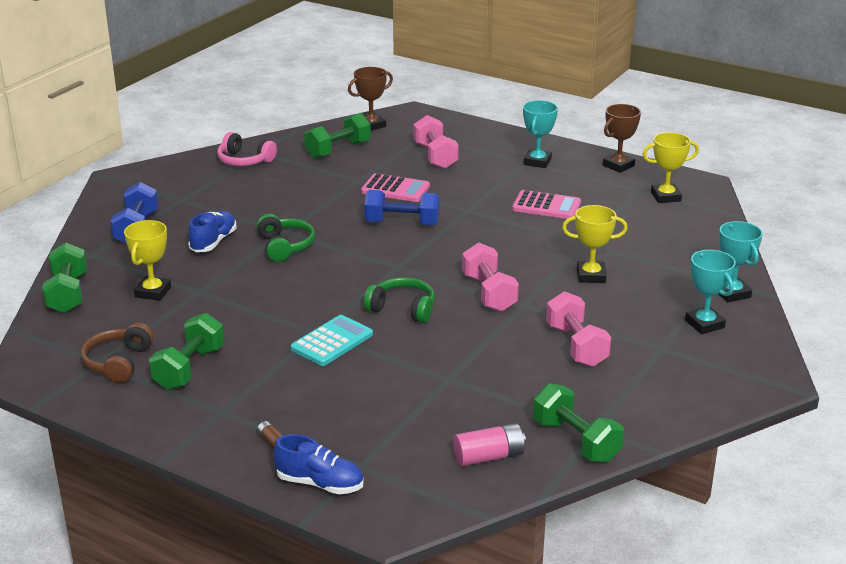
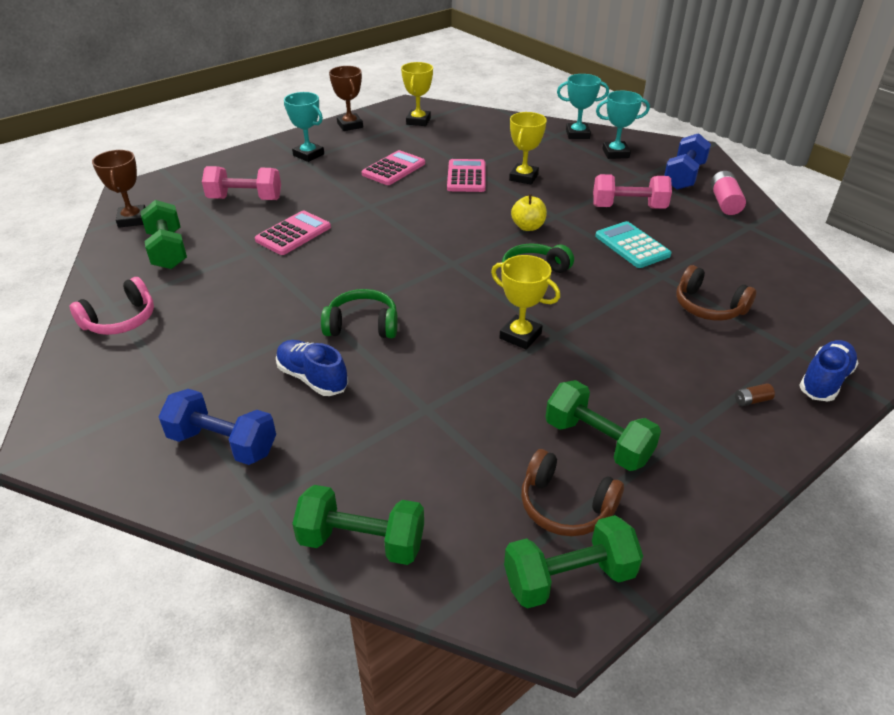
camera: 70 degrees left, 10 degrees up
(153, 292) = (405, 450): yellow trophy -> yellow trophy (520, 336)
(332, 341) = (577, 329): turquoise calculator -> turquoise calculator (632, 246)
(402, 223) = (368, 244): blue dumbbell -> blue dumbbell (684, 176)
(408, 410) = (708, 307): none -> brown headphones
(489, 293) = (528, 227): pink dumbbell -> yellow apple
(489, 457) = (783, 281): pink battery -> pink battery (724, 202)
(564, 245) = (466, 176): none -> pink calculator
(576, 441) = (763, 238): green dumbbell -> green dumbbell (568, 578)

